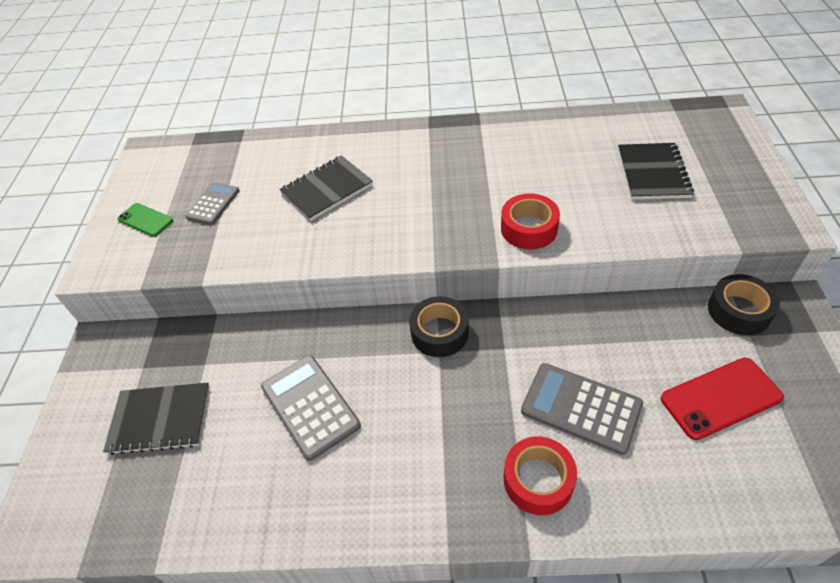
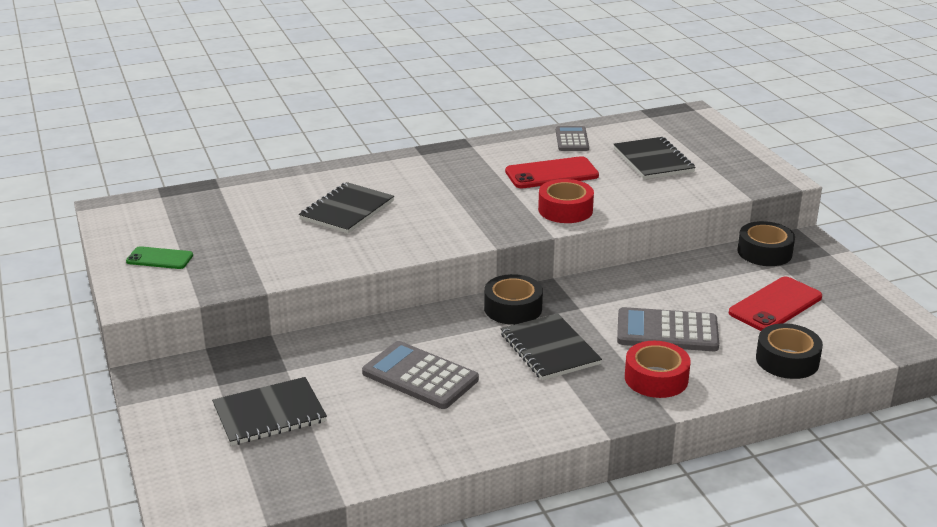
camera: 25 degrees left, 20 degrees down
(213, 204) = (229, 236): grey calculator -> grey calculator (572, 139)
(448, 402) = (549, 349): none -> black notebook
(538, 174) = (551, 174): none -> red phone
(701, 495) = (787, 360): none -> black tape

